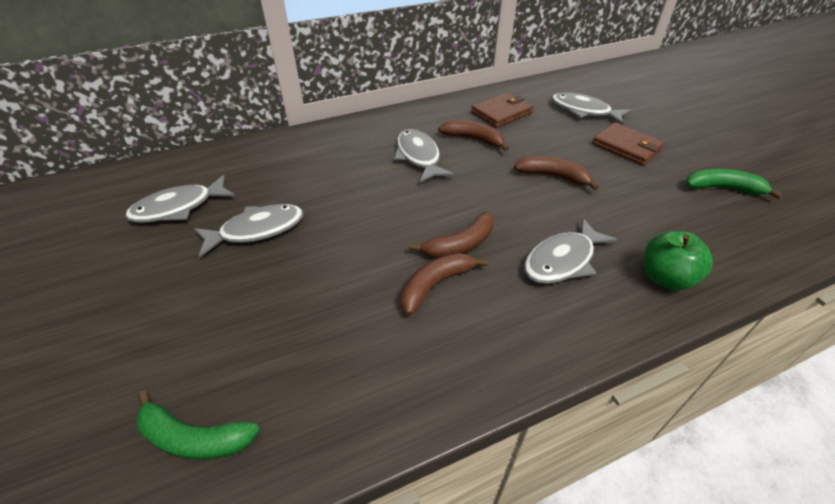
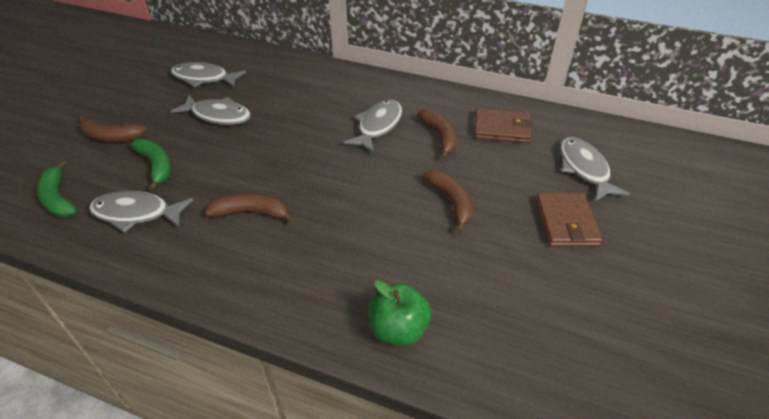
camera: 45 degrees right, 0 degrees up
(460, 244) = (304, 201): brown banana -> brown banana (111, 137)
(562, 260) = (349, 260): grey fish -> grey fish (136, 214)
(723, 188) = (594, 317): green banana -> green banana (156, 166)

